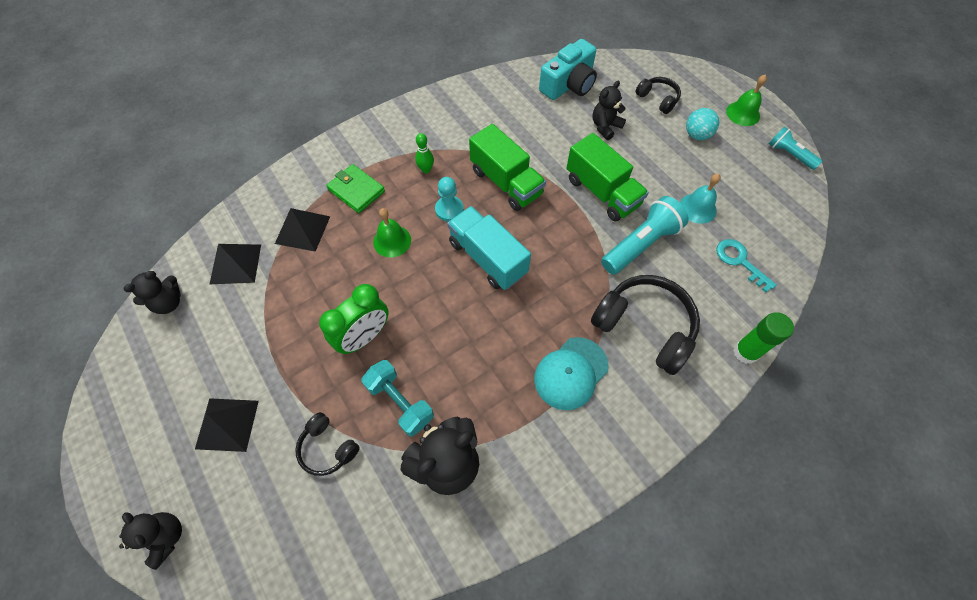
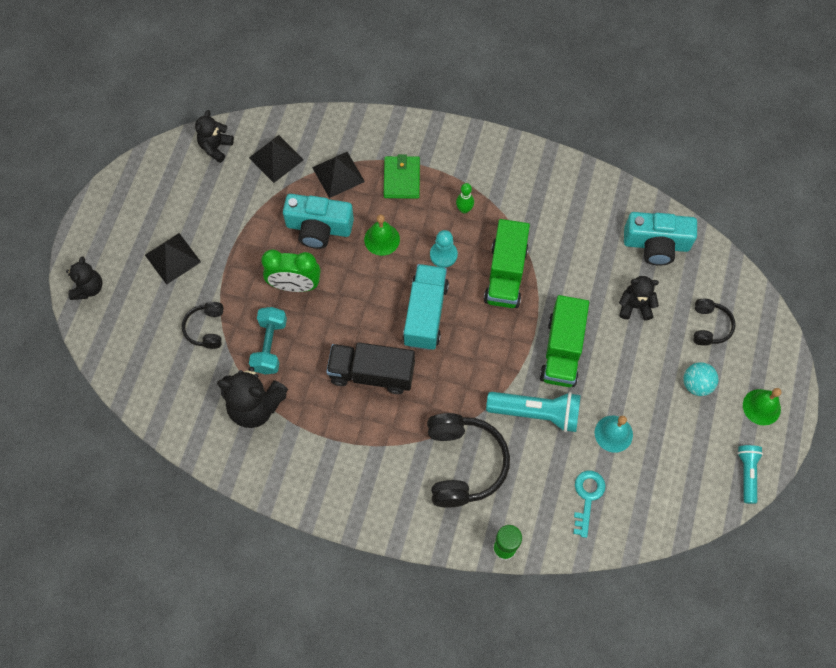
camera: 50 degrees right, 5 degrees up
(168, 303) = (216, 147): black teddy bear -> black teddy bear turned 105 degrees clockwise
(332, 278) = (319, 228): none -> turquoise camera
(504, 337) = (372, 374): none -> black truck
(571, 373) = (382, 438): turquoise cap -> none

